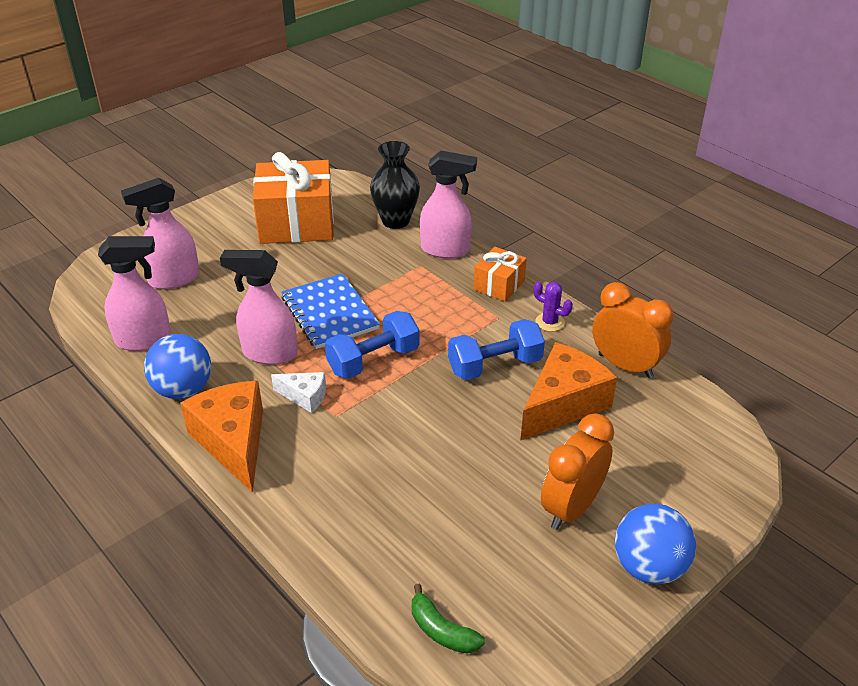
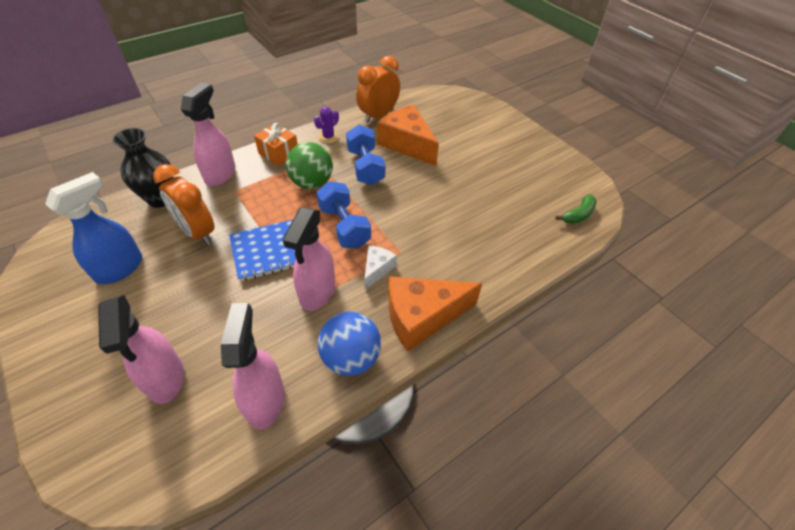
camera: 85 degrees left, 10 degrees up
(296, 223) = (120, 268): orange gift -> blue spray bottle
(447, 322) = (312, 183): none -> green ball
(571, 508) = (489, 155): orange clock -> orange clock (198, 232)
(648, 567) = (527, 136): blue ball -> none

